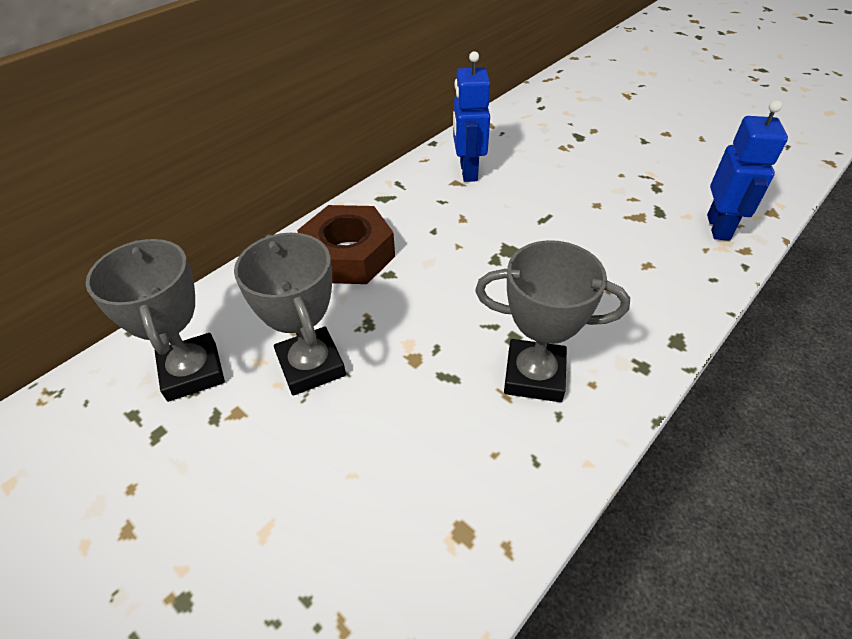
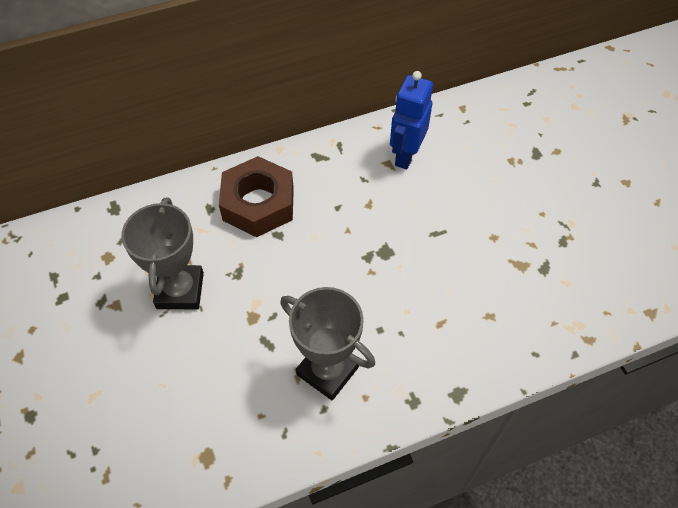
camera: 25 degrees right, 10 degrees up
(192, 372) = (103, 260): grey trophy -> none
(719, 227) = (585, 307): blue robot -> none

